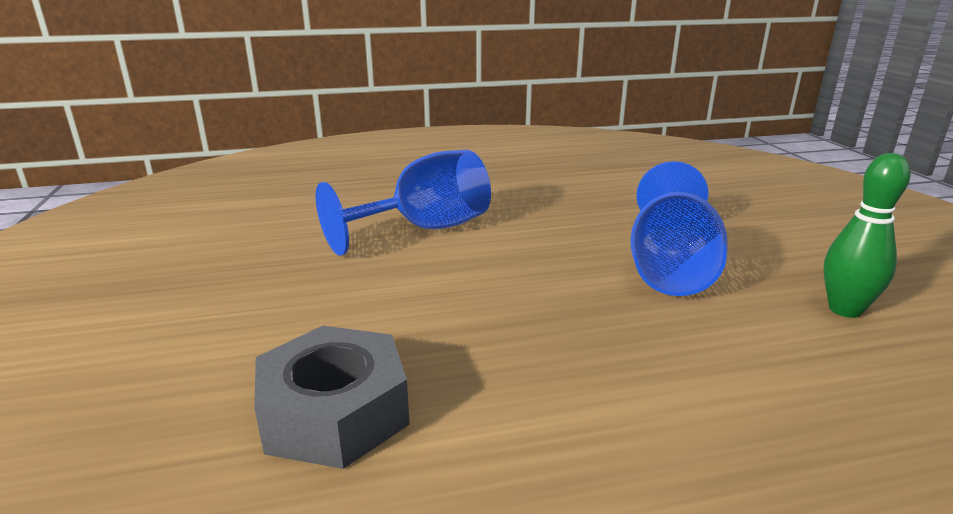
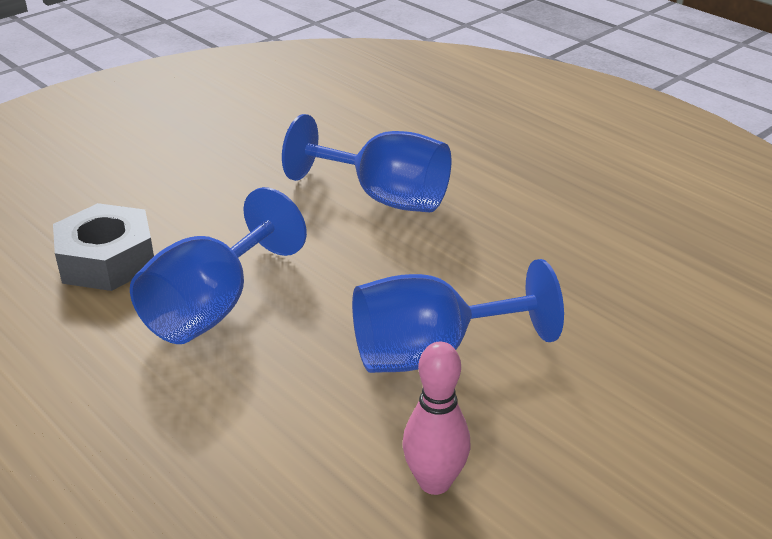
camera: 60 degrees right, 10 degrees up
(515, 356) = (212, 308): none -> blue goblet
(845, 310) = (434, 482): green bowling pin -> pink bowling pin

